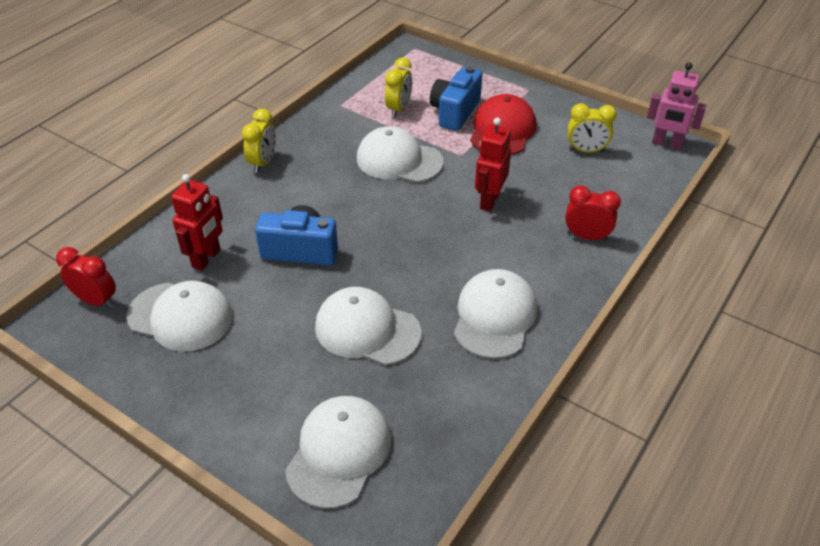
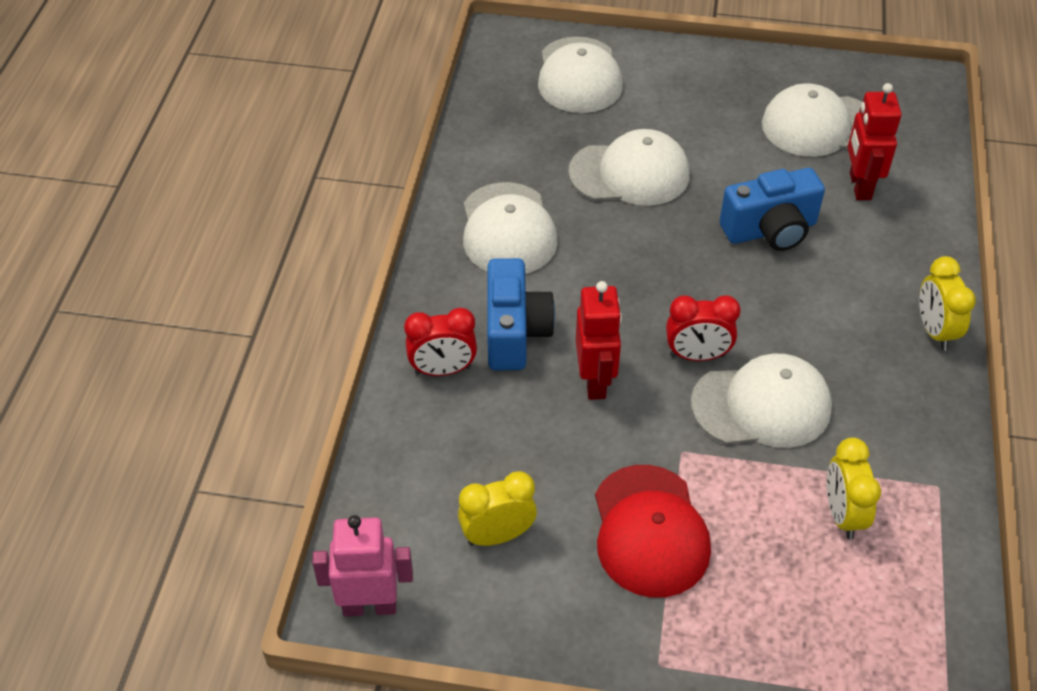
camera: 155 degrees right, 5 degrees up
(96, 301) = (914, 112): red clock -> red clock (697, 355)
(455, 112) = (750, 545): blue camera -> blue camera (515, 332)

